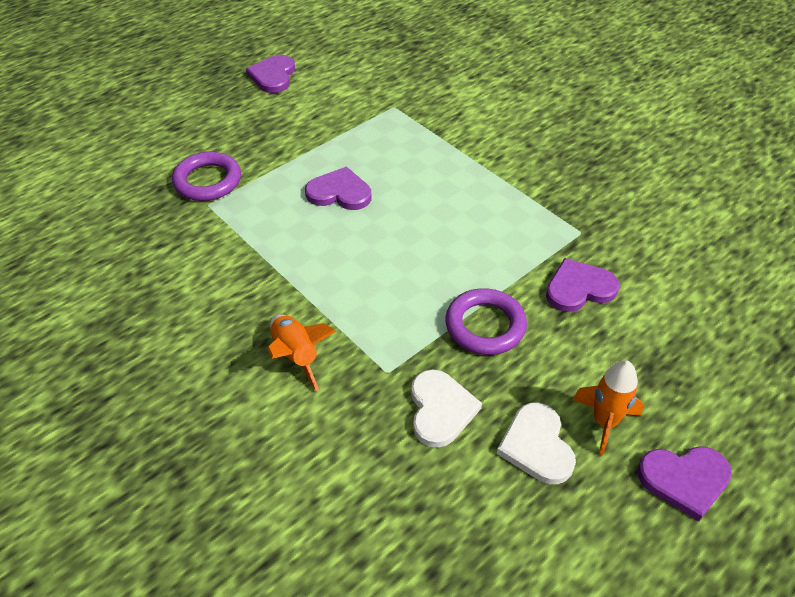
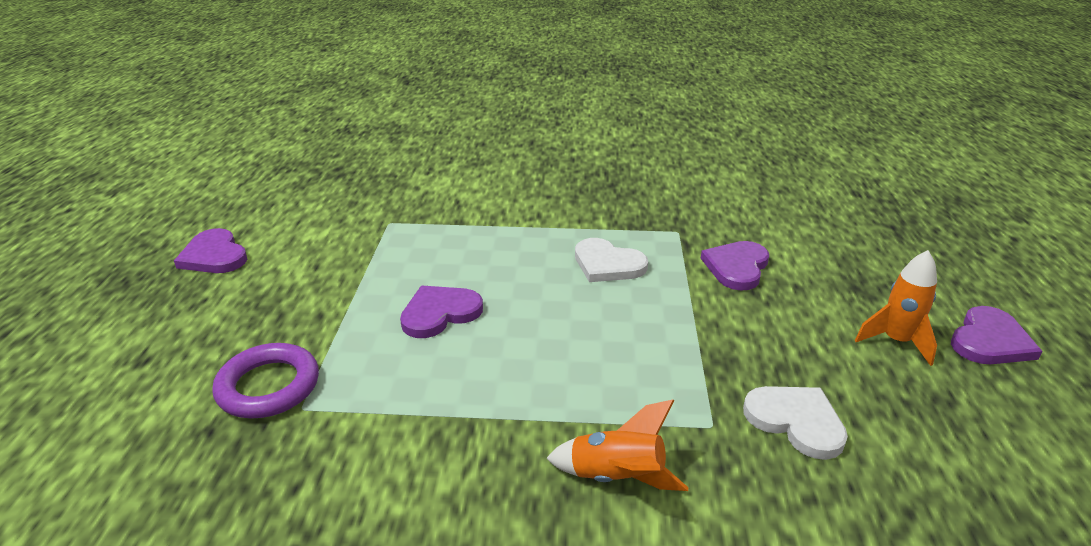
camera: 45 degrees left, 15 degrees down
(485, 326) = (721, 335): purple ring -> none
(537, 445) = (892, 391): white heart -> white heart (607, 264)

